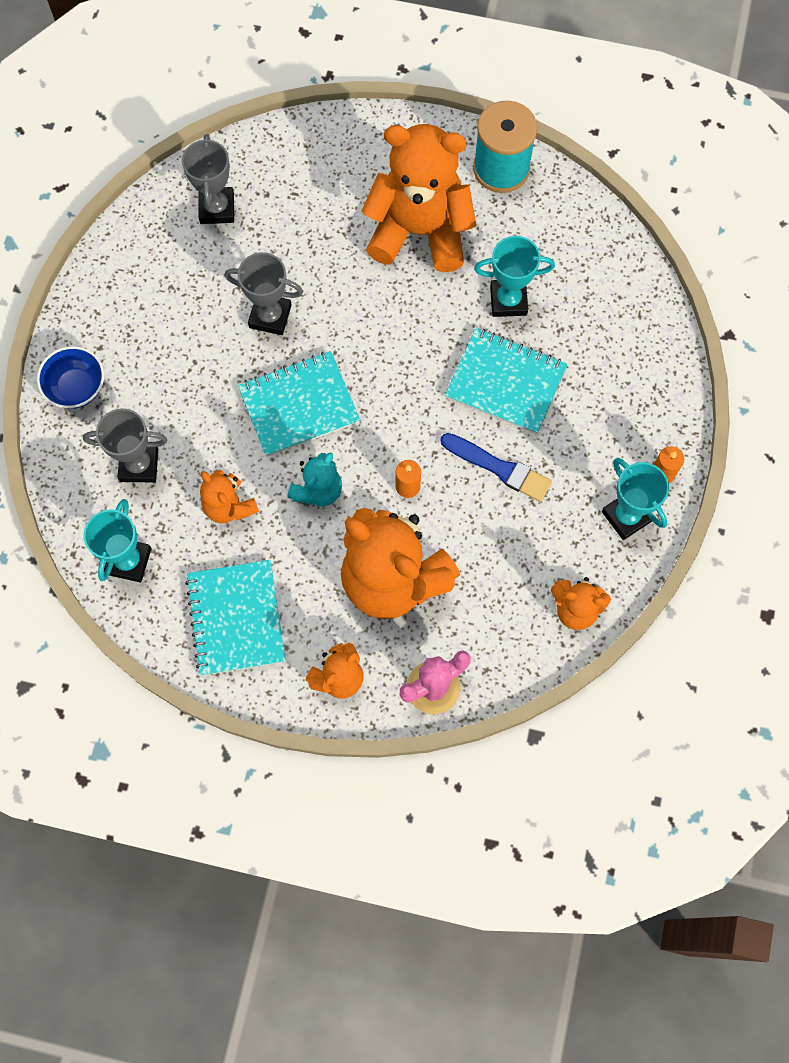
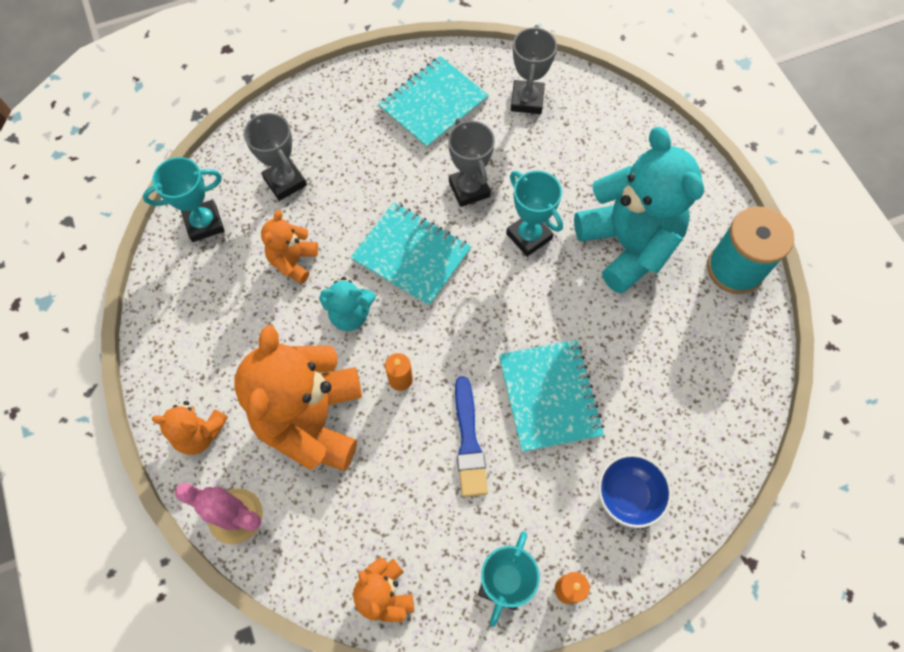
camera: 55 degrees right, 5 degrees down
(76, 388) = (317, 106): blue bowl -> blue bowl (628, 495)
(217, 208) = (527, 100): grey trophy -> grey trophy turned 45 degrees counterclockwise
(236, 618) = (203, 325): turquoise notebook -> turquoise notebook (433, 104)
(420, 231) = (627, 245): orange teddy bear -> turquoise teddy bear
(508, 300) = (624, 350): turquoise trophy -> turquoise trophy (529, 236)

